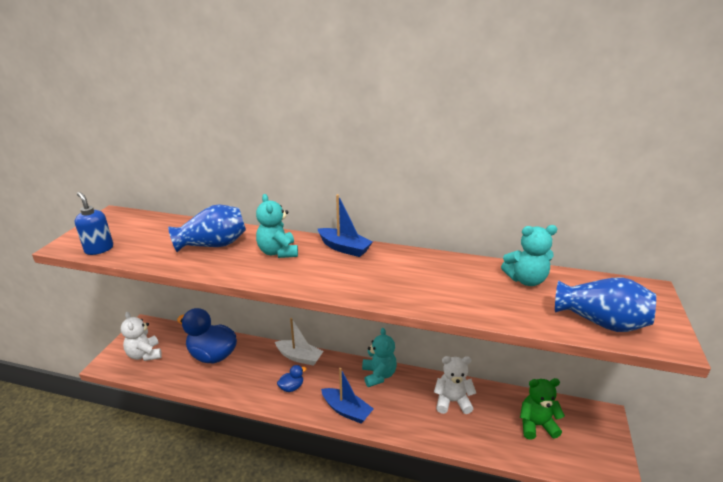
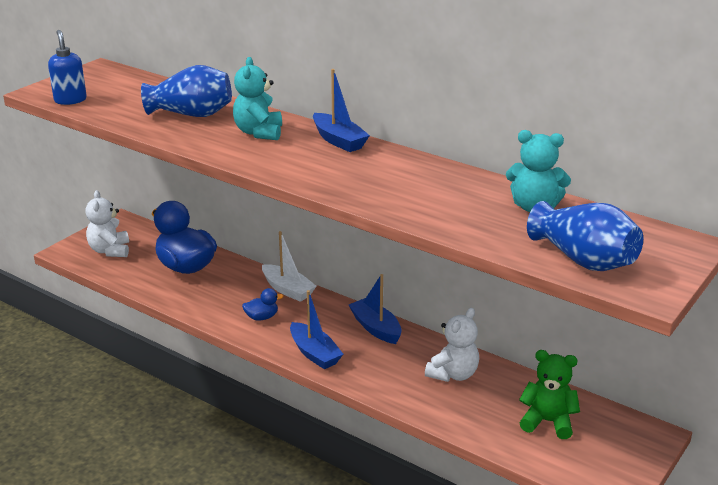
camera: 20 degrees right, 0 degrees up
(378, 375) = (376, 328): turquoise teddy bear -> blue boat
(452, 401) = (453, 374): white teddy bear -> white teddy bear turned 105 degrees clockwise

